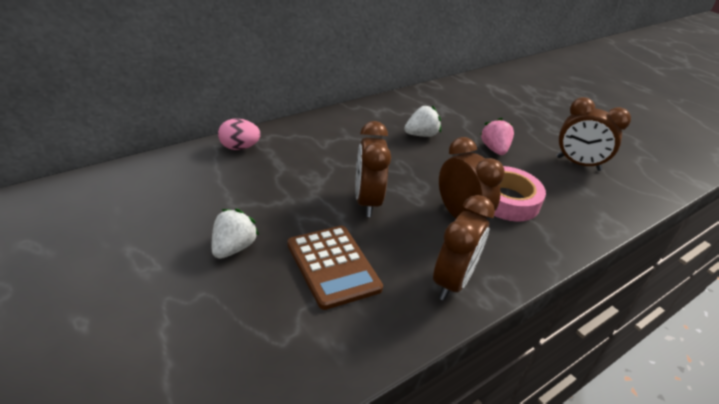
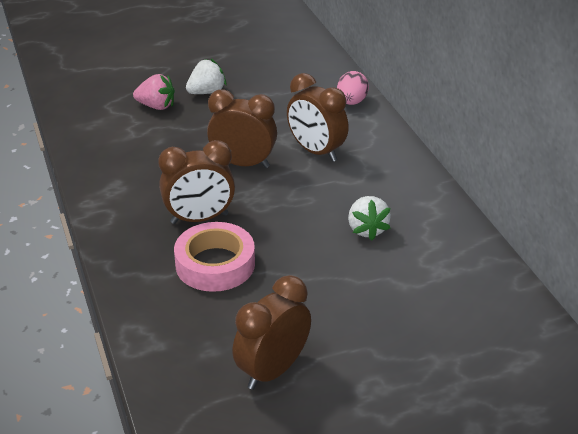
camera: 110 degrees right, 0 degrees up
(233, 248) = (206, 92): white strawberry -> white strawberry turned 75 degrees counterclockwise
(333, 266) = (165, 133): brown calculator -> none
(452, 282) = (118, 190): brown clock -> brown clock (316, 151)
(494, 149) = (323, 289): pink strawberry -> pink strawberry (156, 106)

